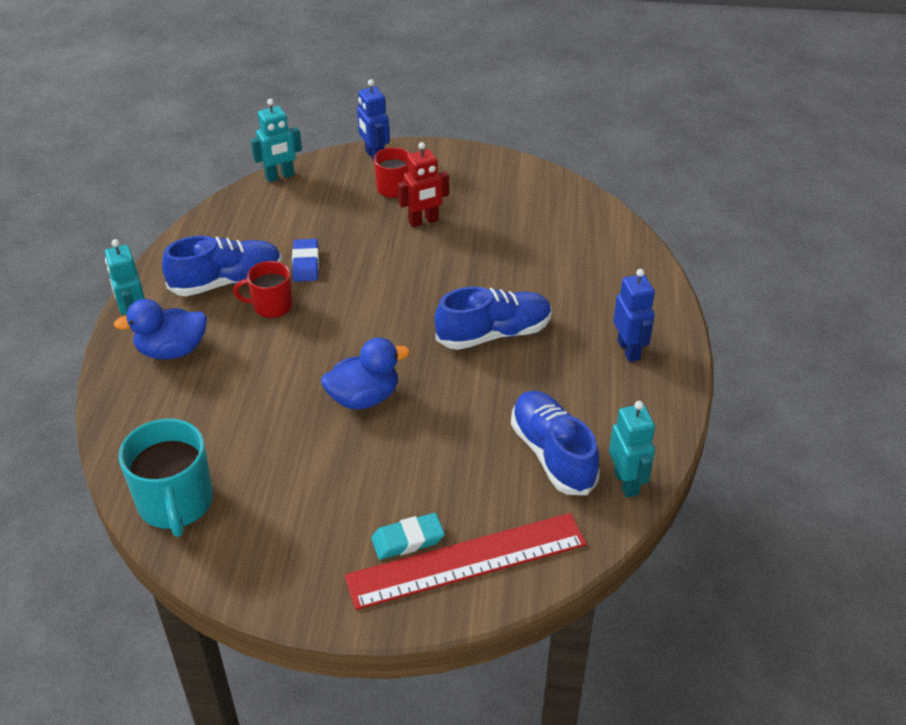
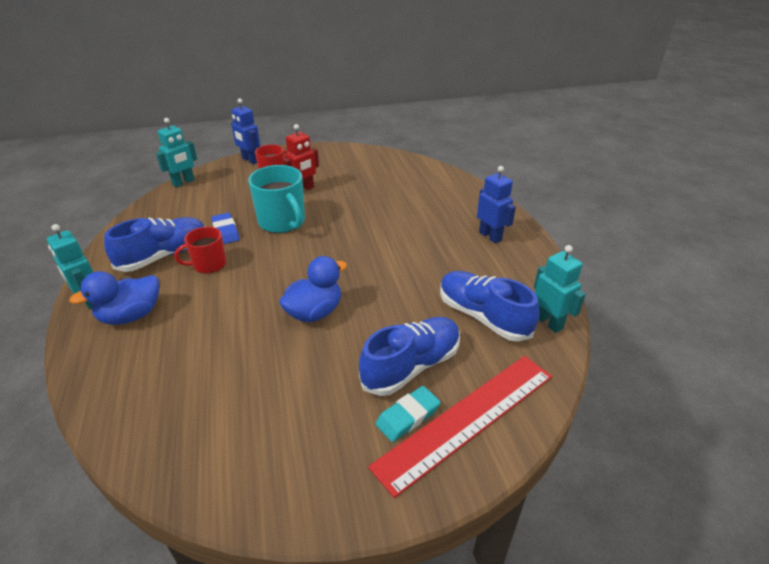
camera: 20 degrees left, 5 degrees down
(176, 504) = (175, 448): turquoise mug -> turquoise mug (282, 222)
(494, 334) = (391, 246): blue shoe -> blue shoe (411, 366)

